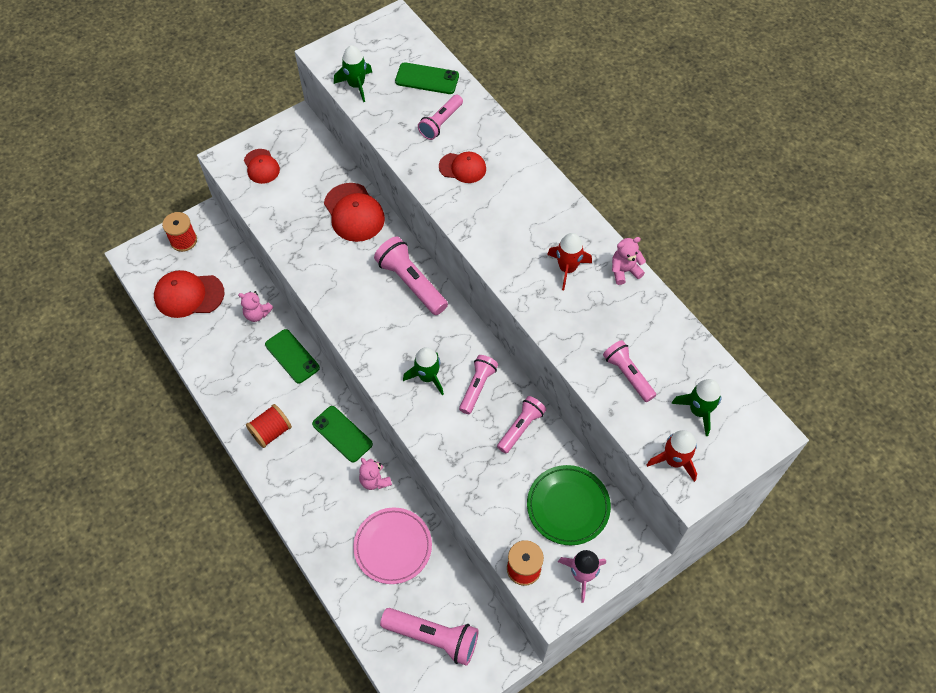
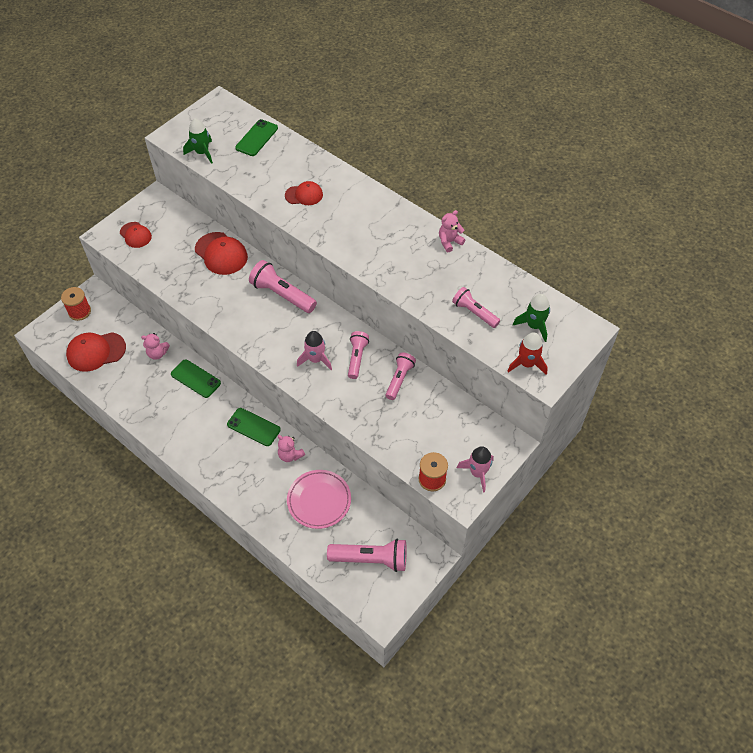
camera: 15 degrees left, 5 degrees down
(271, 431) = (195, 438): red spool -> none
(427, 79) = (256, 138): green phone -> green phone turned 60 degrees counterclockwise
(427, 377) = (315, 359): green rocket -> pink rocket
(441, 123) = (277, 167): pink flashlight -> none
(567, 268) = (406, 249): red rocket -> none
(568, 506) = (452, 427): green plate -> none

